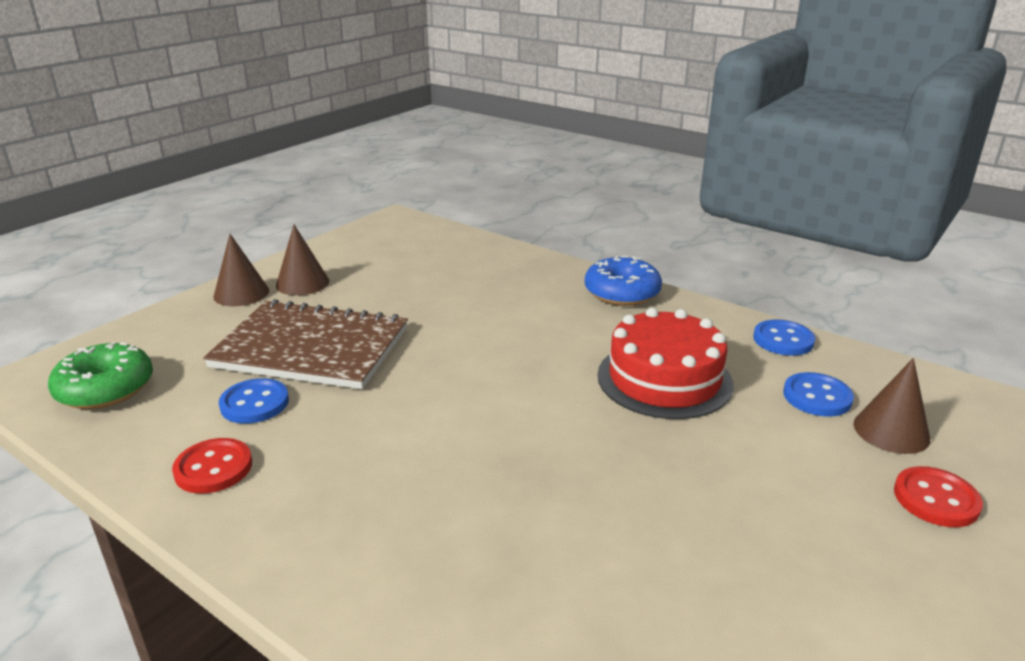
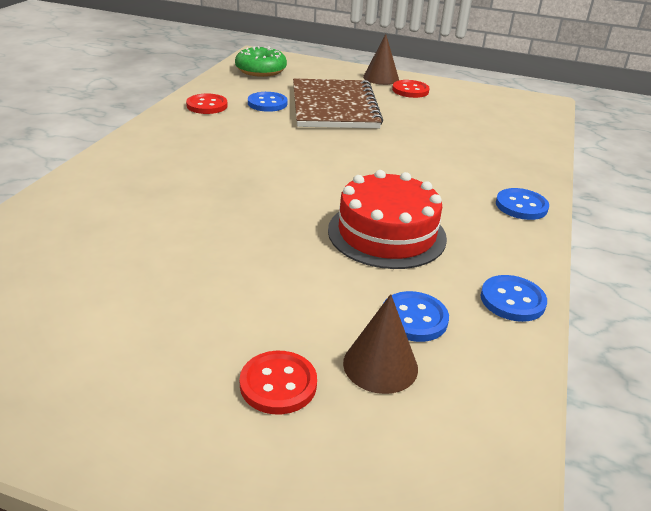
camera: 70 degrees right, 5 degrees up
(302, 283) = (410, 90): brown cone -> red button
(622, 292) = (521, 206): blue donut -> blue button

